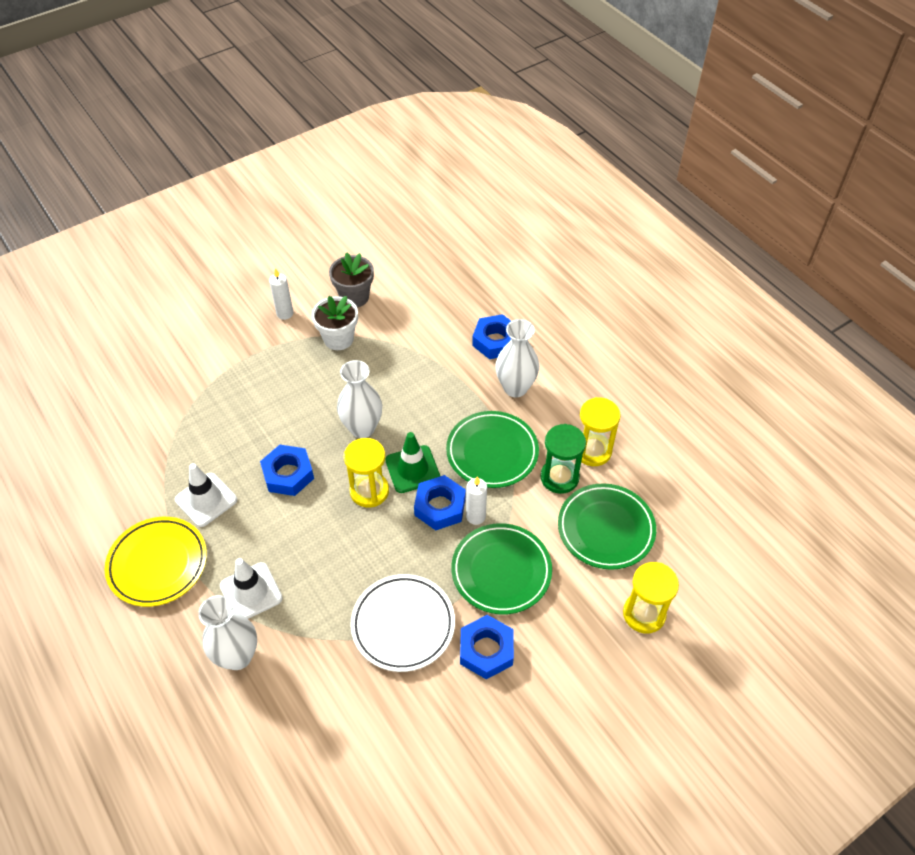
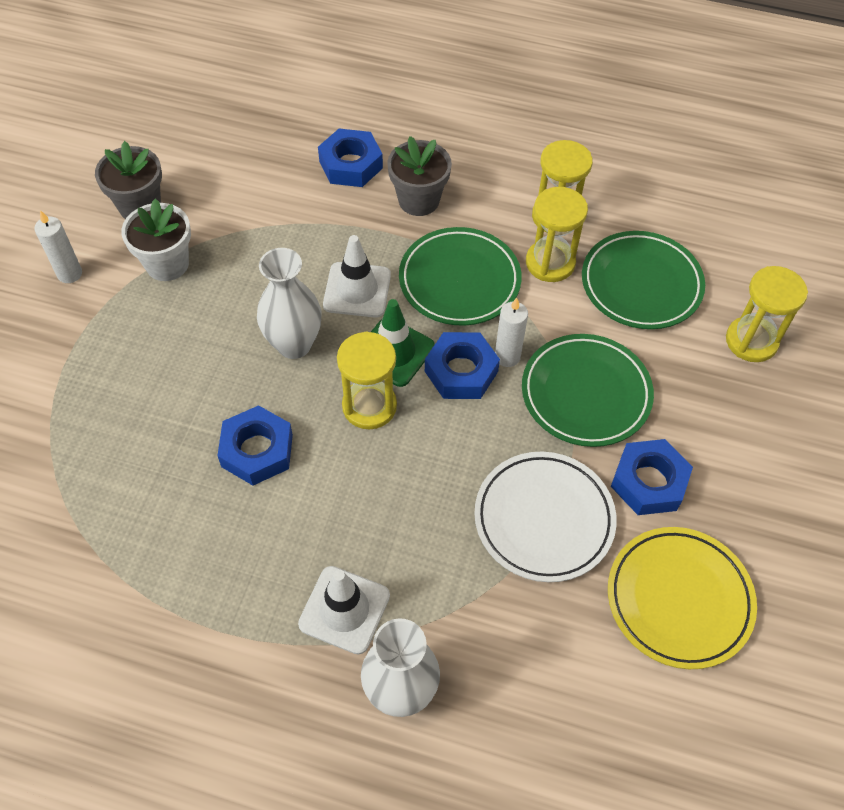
camera: 40 degrees left, 5 degrees up
(158, 564) = (196, 663): yellow plate -> yellow plate (679, 599)
(206, 500) = (184, 547): white traffic cone -> white traffic cone (357, 290)
(515, 388) = (419, 200): white vase -> grey flower pot
(559, 477) = (550, 263): green hourglass -> yellow hourglass

